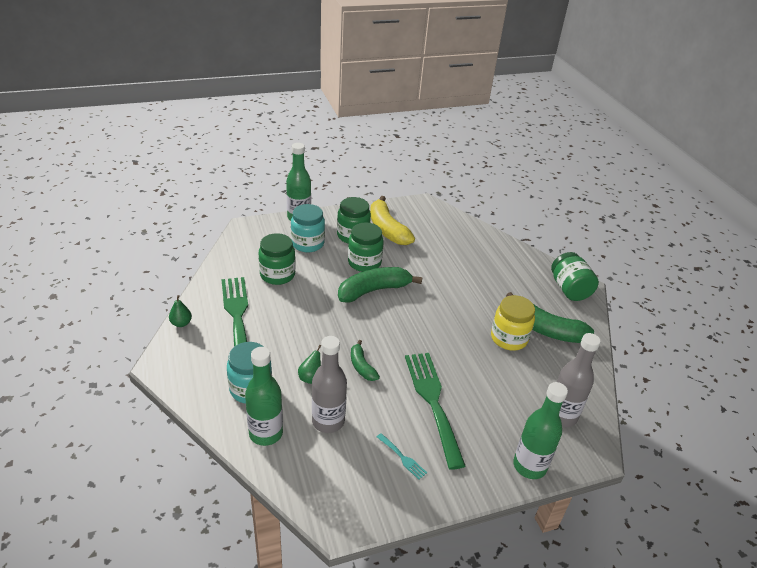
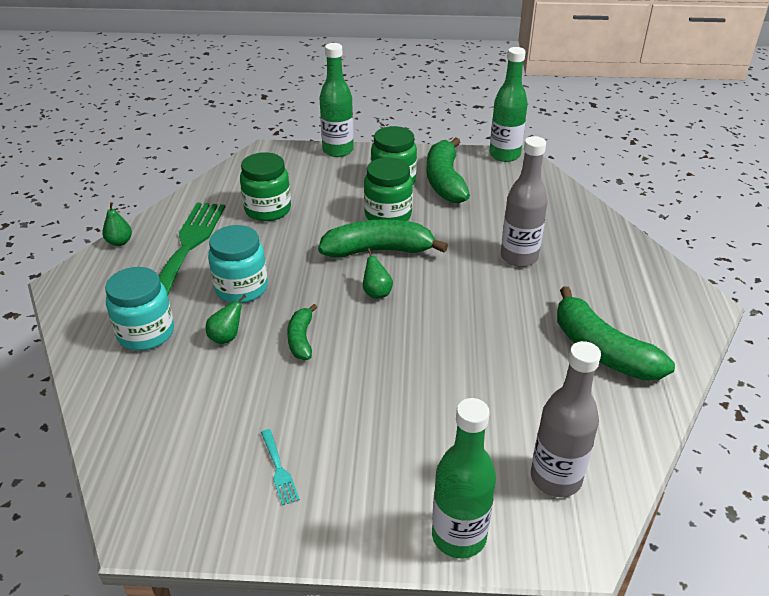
camera: 25 degrees right, 0 degrees up
(266, 433) = (127, 390): green bottle -> green bottle (504, 155)
(307, 243) = (329, 181): turquoise jar -> turquoise jar (241, 288)
(328, 421) = (212, 396): grey bottle -> grey bottle (519, 257)
(387, 229) = (445, 181): yellow banana -> green banana
(391, 321) = (376, 293): none -> green pear
(432, 401) = (369, 407): green fork -> none
(509, 338) = (536, 350): yellow jar -> none
(569, 289) = (676, 304): green jar -> none

